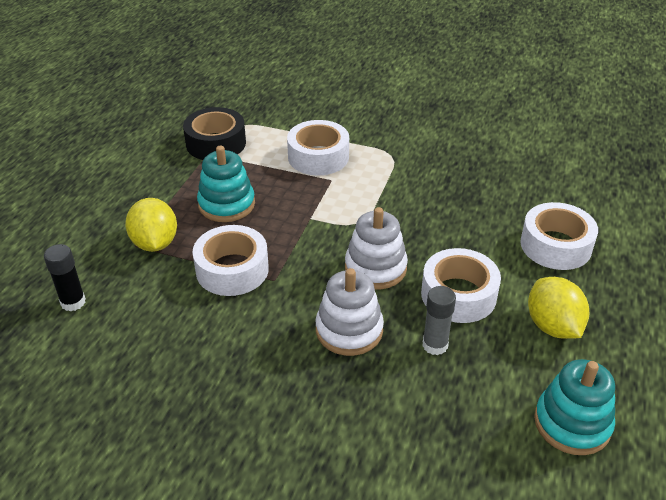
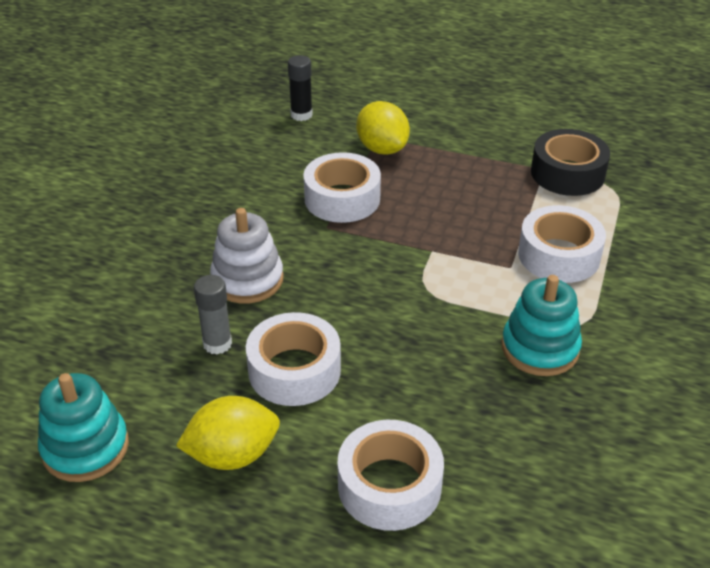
camera: 90 degrees right, 0 degrees up
(155, 243) = (382, 149): yellow lemon -> yellow lemon turned 75 degrees clockwise
(226, 204) = (449, 188): turquoise stacking toy -> turquoise stacking toy (540, 348)
(375, 268) = (343, 301): white stacking toy -> none

